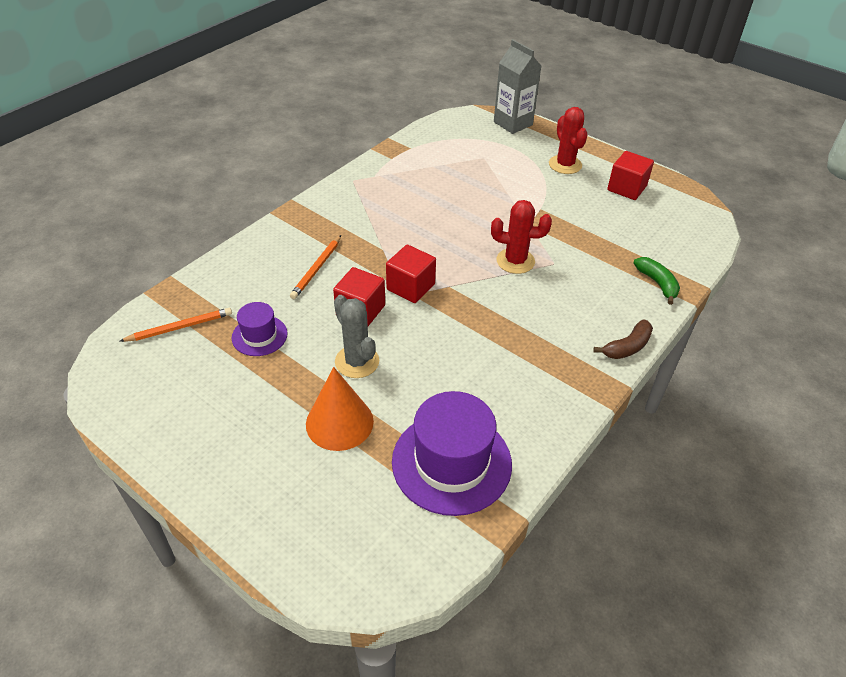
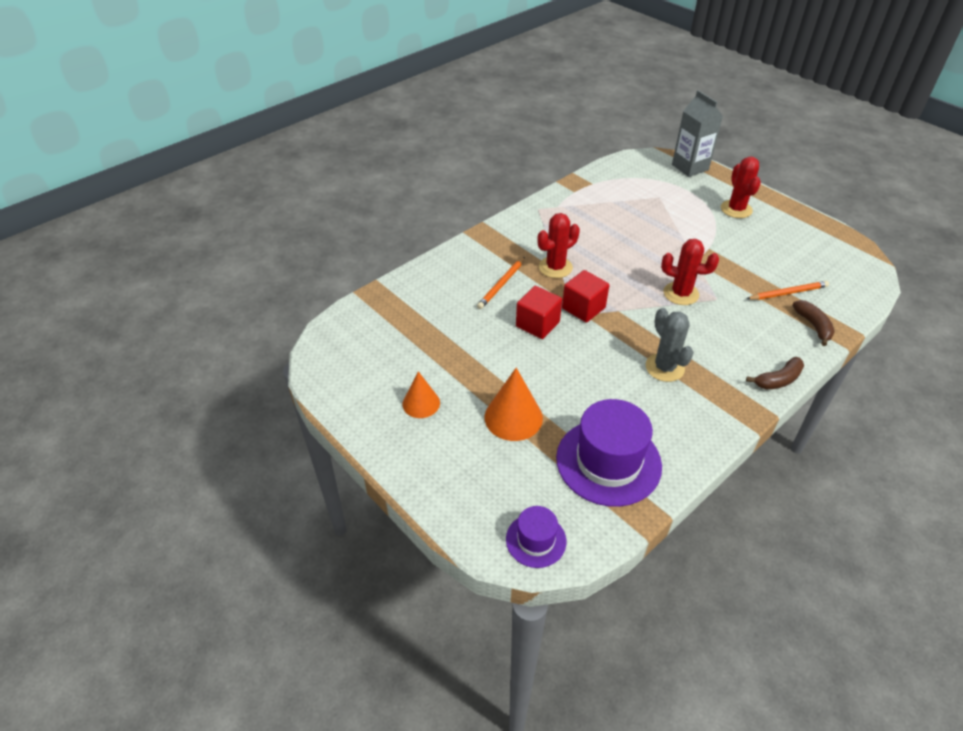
camera: 10 degrees right, 0 degrees up
(179, 327) = (382, 324): orange pencil -> orange pencil (788, 293)
(230, 418) = (421, 403): none -> orange cone
(259, 336) = (449, 337): purple hat -> purple hat (536, 540)
(357, 361) = (531, 368): grey cactus -> grey cactus (664, 367)
(376, 244) = (555, 267): none -> red cactus
(626, 188) = (793, 236): red cube -> none
(657, 283) = (813, 325): green banana -> brown banana

